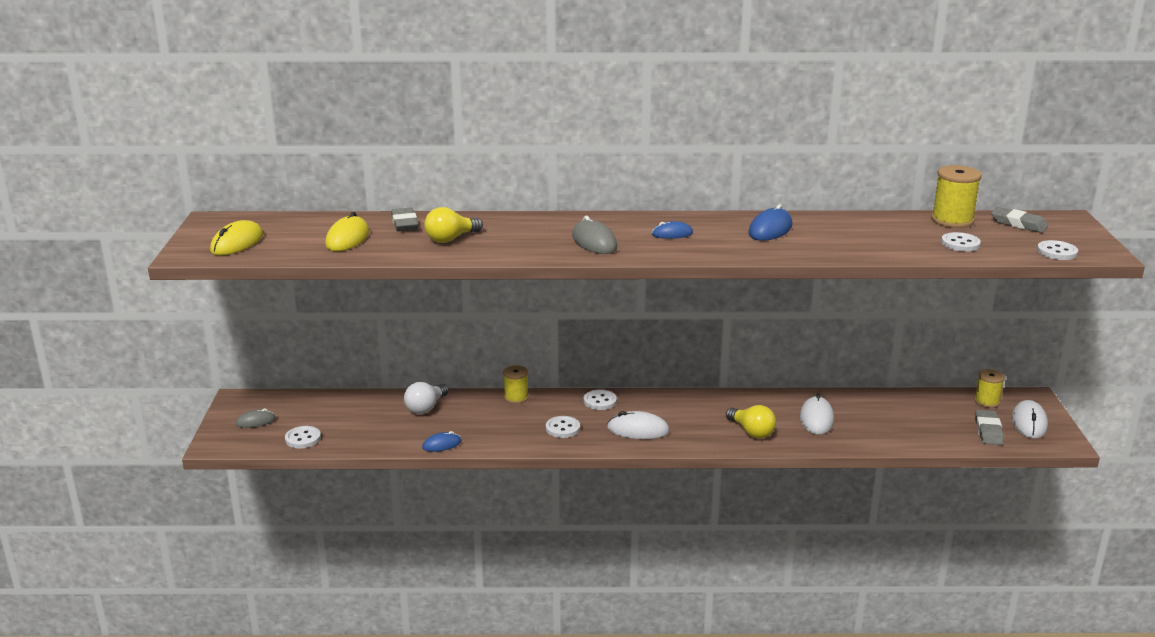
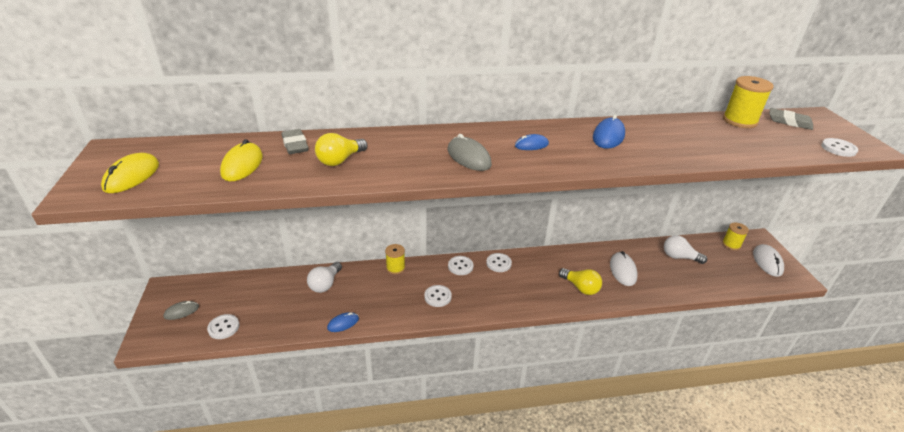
camera: 10 degrees left, 10 degrees up
(638, 430) = (496, 293): white mouse -> none
(903, 410) = (679, 257): none -> white light bulb
(960, 244) = (762, 144): white button -> white button (498, 263)
(988, 431) = (744, 272): grey eraser -> none

